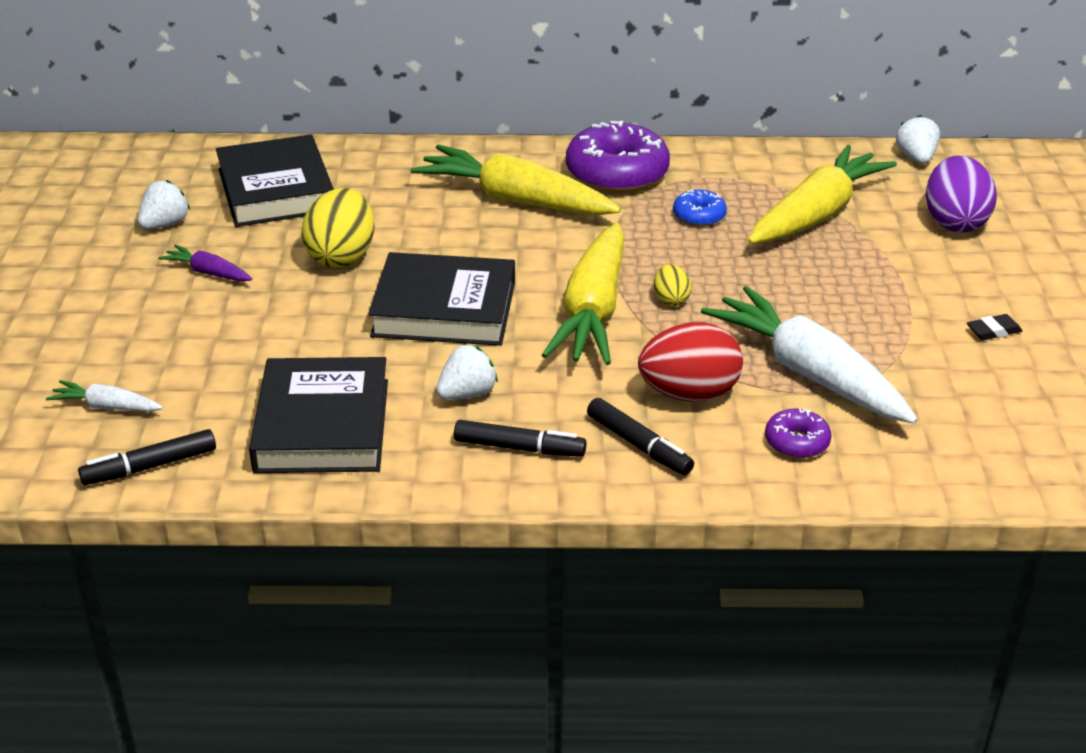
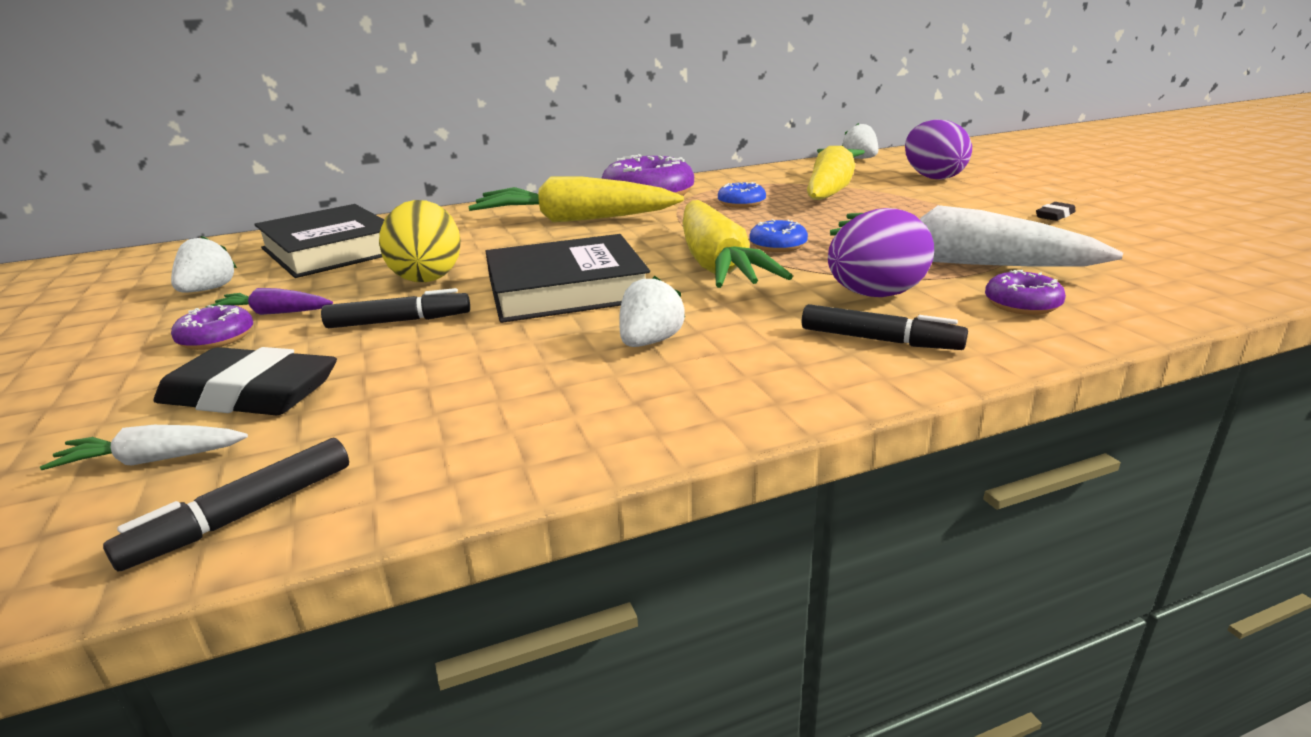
camera: 20 degrees left, 10 degrees down
(161, 293) = (217, 338): none -> purple donut
(173, 364) = (250, 395): none -> black eraser
(322, 425) = (492, 407): black book -> none
(519, 447) = (755, 371): black marker -> black marker (399, 321)
(670, 300) = (778, 246): yellow egg -> blue donut
(689, 394) = (875, 295): red egg -> purple egg

